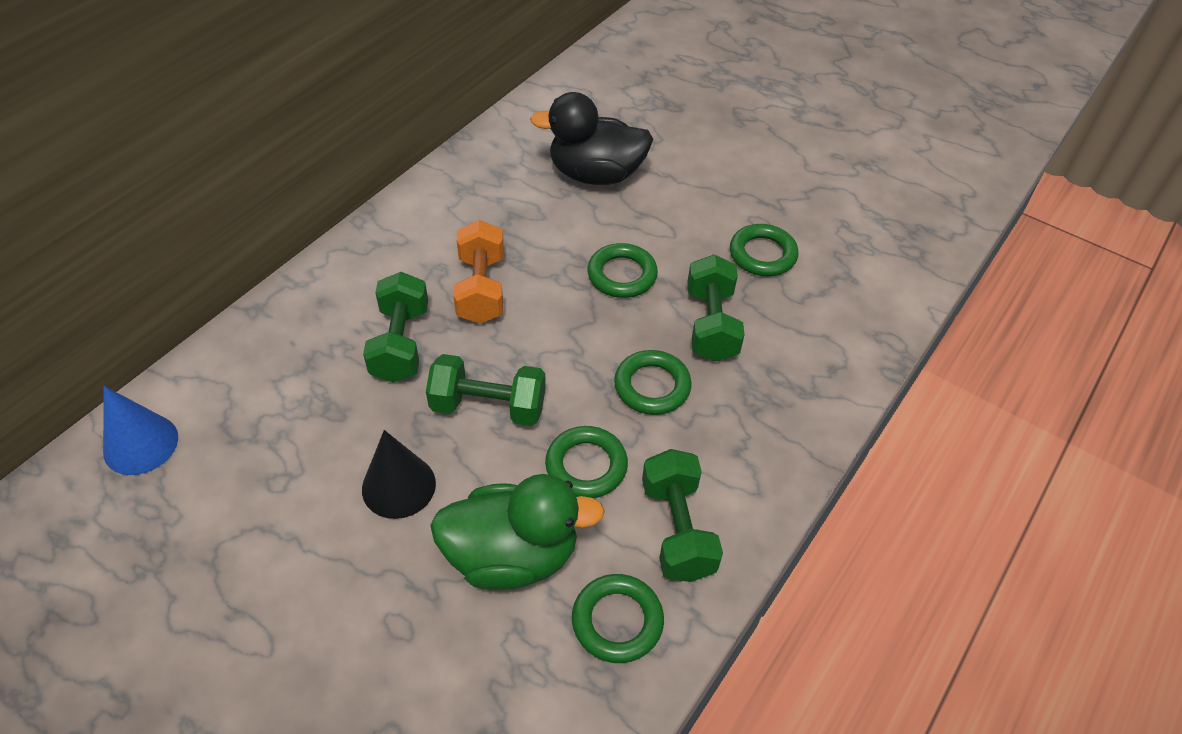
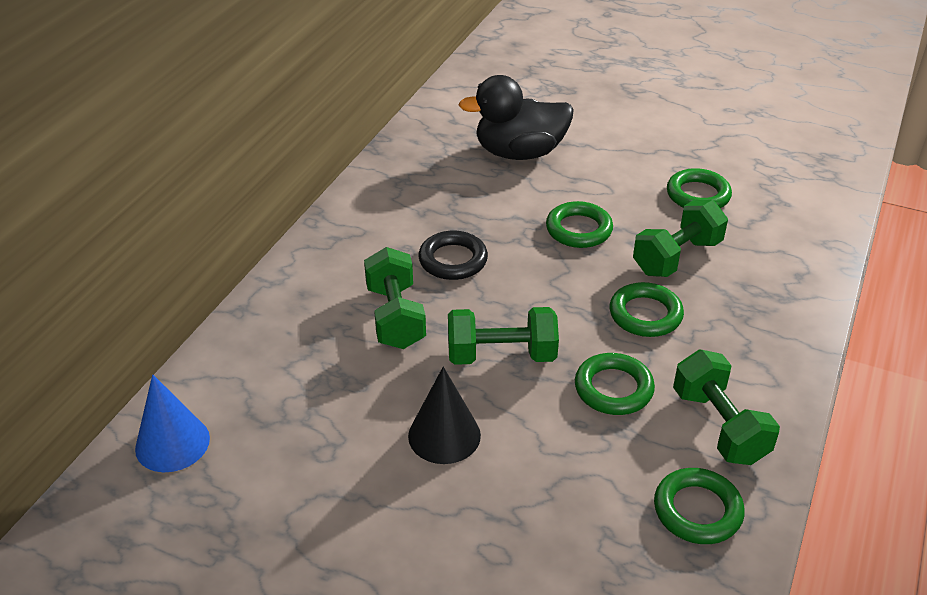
camera: 10 degrees left, 10 degrees down
(481, 289) = (453, 260): orange dumbbell -> black ring
(512, 555) = (577, 474): green duck -> none
(711, 324) = (677, 257): green dumbbell -> green dumbbell turned 60 degrees clockwise

